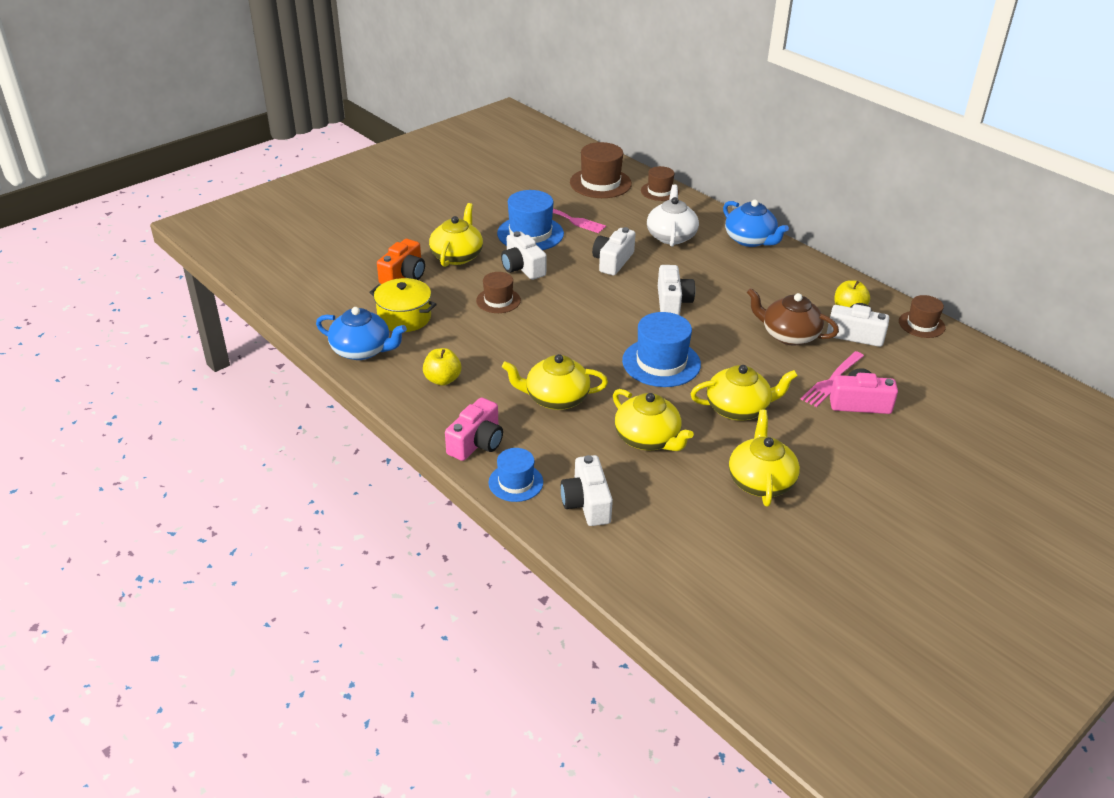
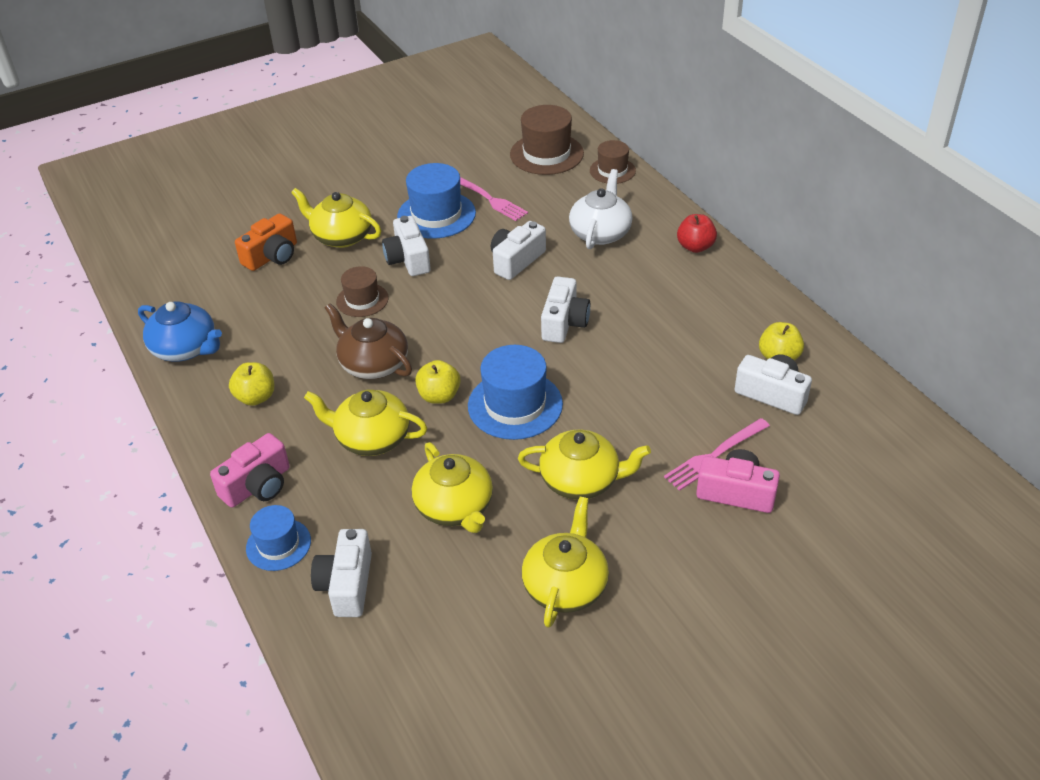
camera: 15 degrees right, 5 degrees up
(404, 317) = (249, 311): yellow pot -> none
(457, 256) = (341, 236): yellow teapot -> yellow teapot turned 90 degrees counterclockwise
(597, 363) = (439, 396): none -> yellow apple
(750, 240) = (695, 247): blue teapot -> red apple
(789, 335) = (687, 385): brown teapot -> brown teapot (373, 364)
(921, 324) = (865, 389): brown hat -> none

